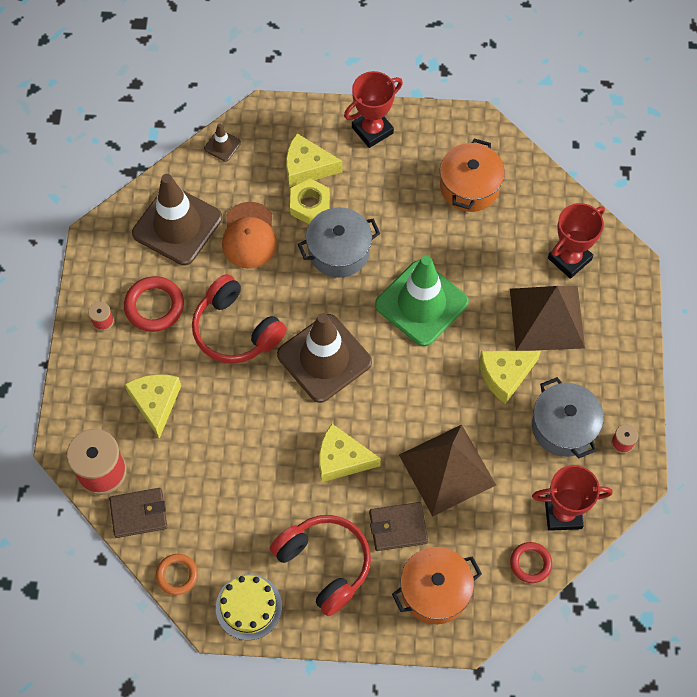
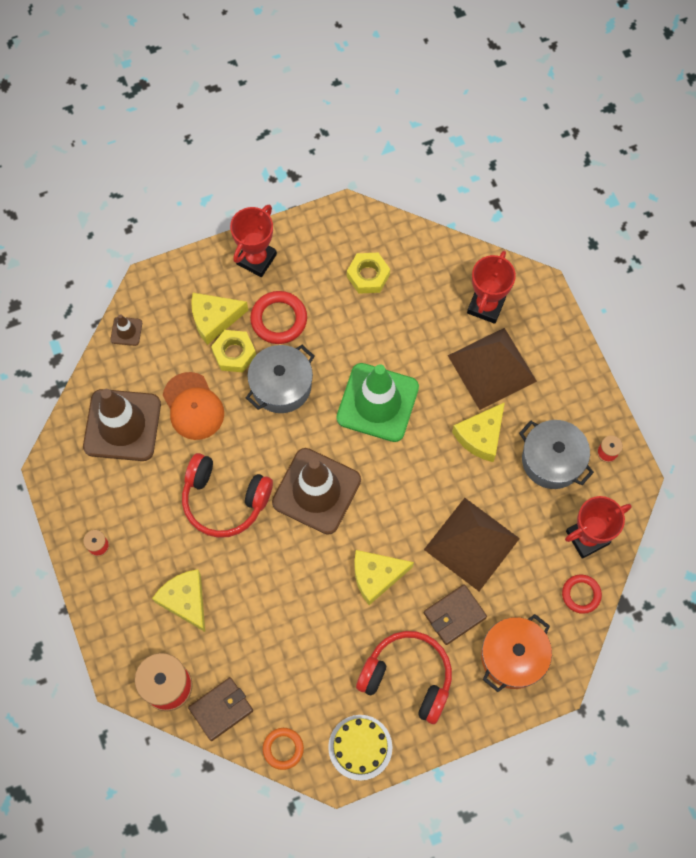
camera: 25 degrees left, 5 degrees up
(154, 306) = (139, 510): red ring -> red ring (279, 319)
(469, 186) = (368, 276): orange pot -> yellow nut

